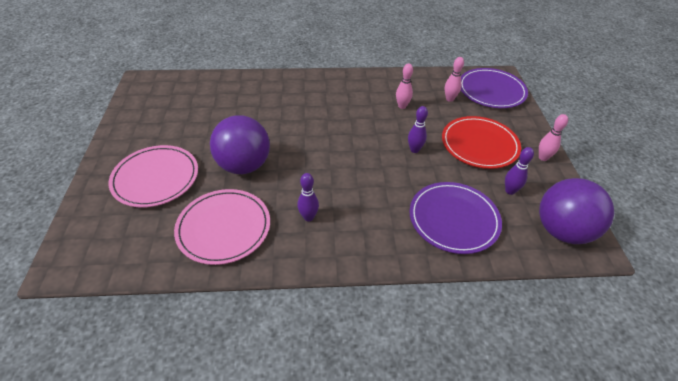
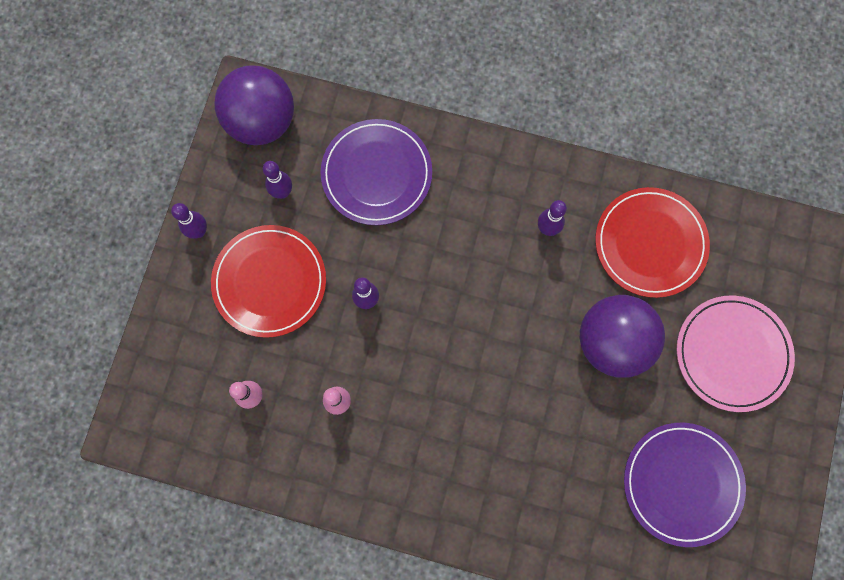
camera: 160 degrees left, 30 degrees up
(224, 228) = (650, 243): pink plate -> red plate
(491, 91) = (171, 396): purple plate -> purple plate (682, 483)
(543, 157) = (199, 231): pink bowling pin -> purple bowling pin

